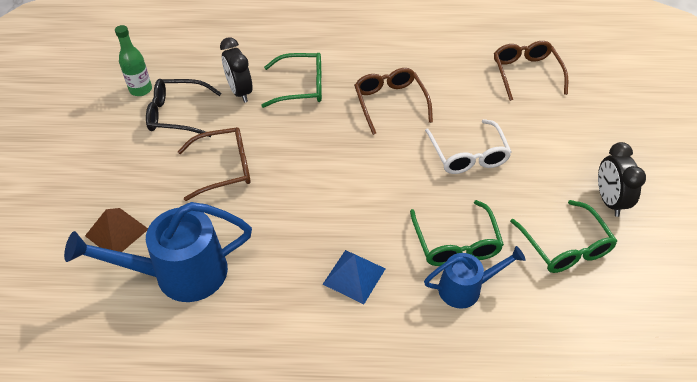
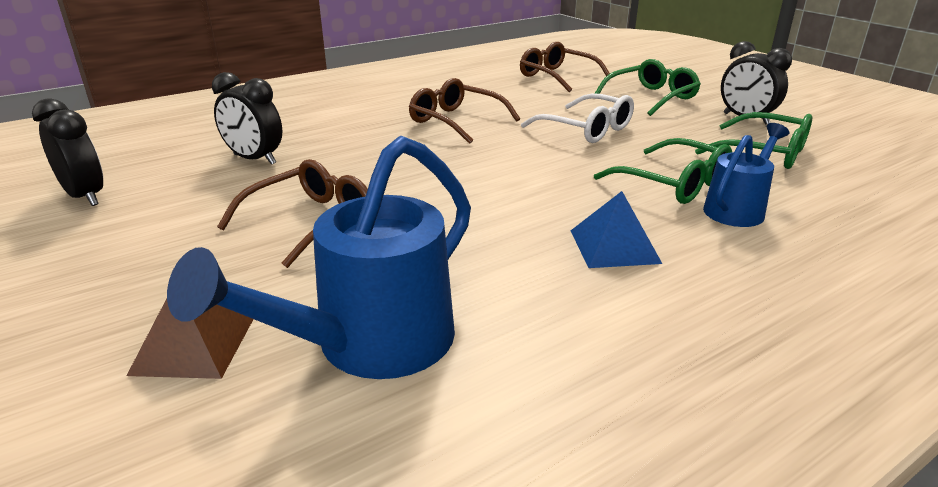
camera: 35 degrees left, 20 degrees down
(141, 90) = (85, 196): green bottle -> black clock
(178, 114) = (177, 200): black glasses -> none
(300, 87) = (334, 136): green glasses -> green glasses (651, 98)

